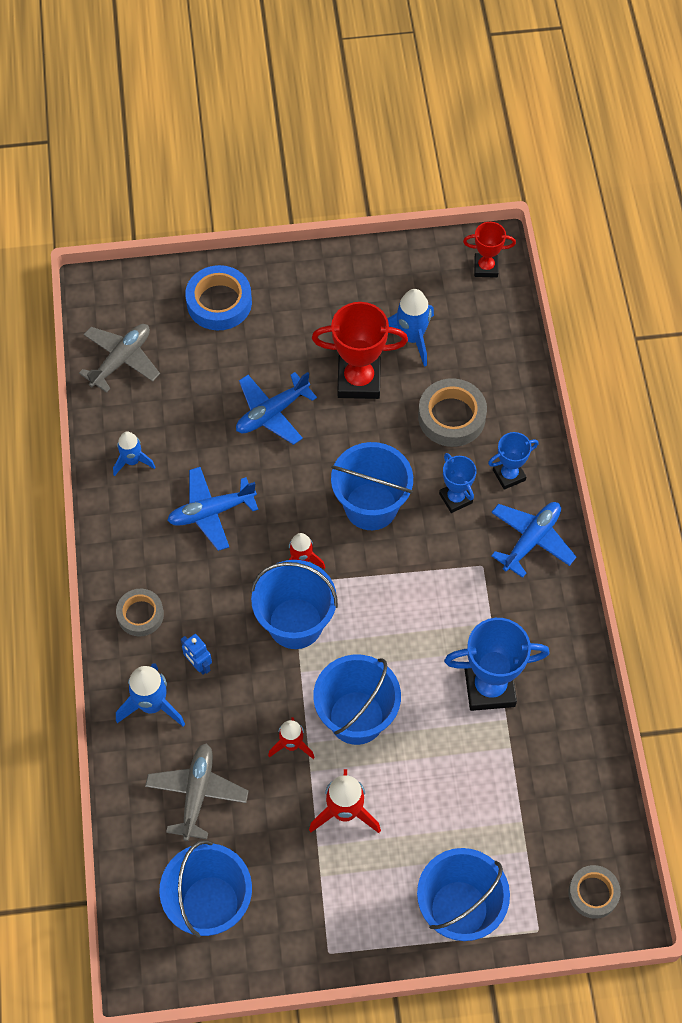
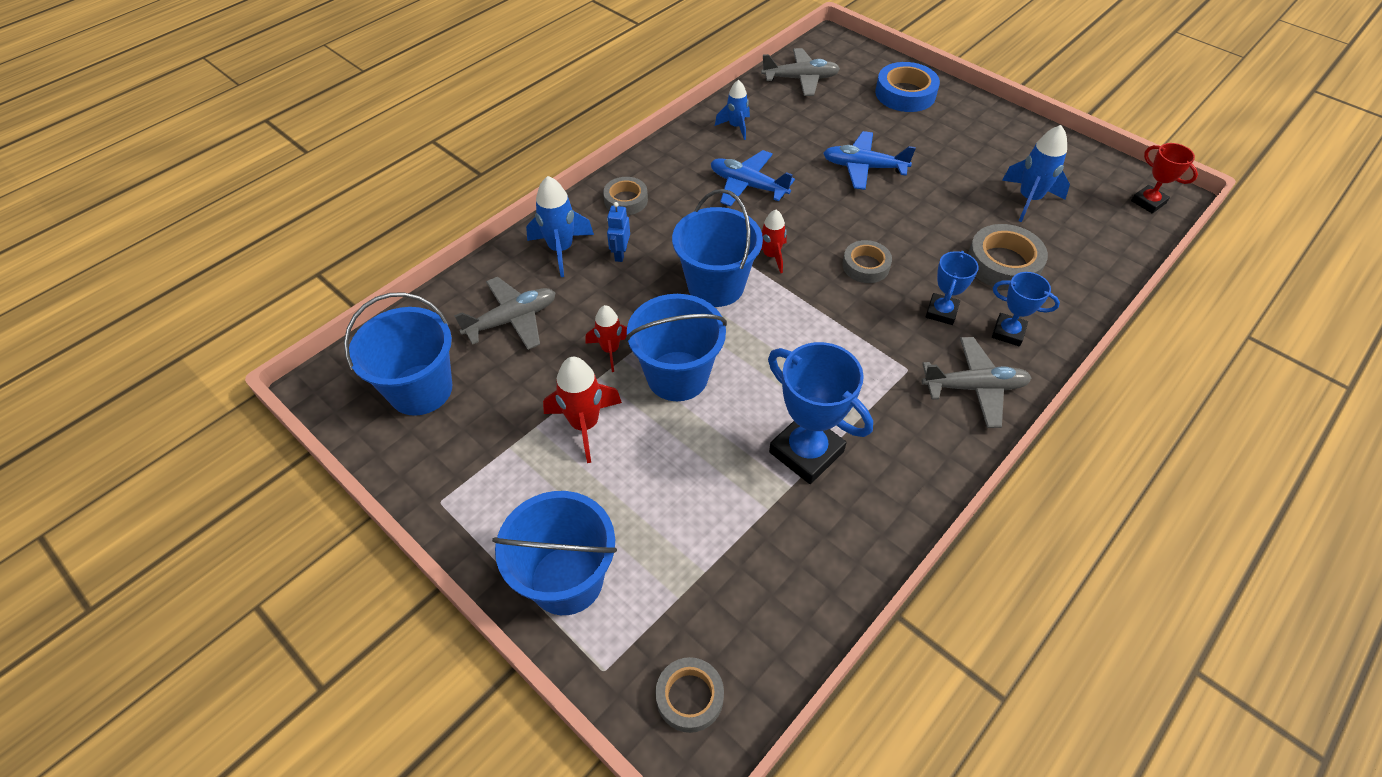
camera: 50 degrees right, 10 degrees down
(359, 380) = (953, 194): red trophy -> none
(371, 506) = (865, 266): blue bucket -> grey tape
(531, 540) = (974, 387): blue plane -> grey plane

